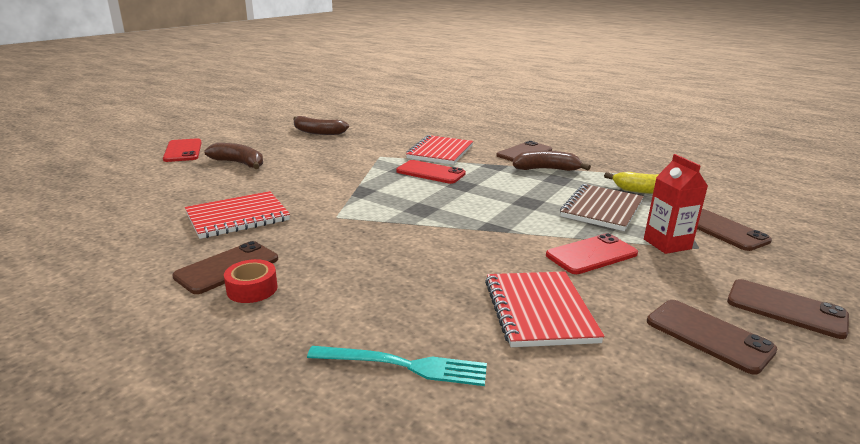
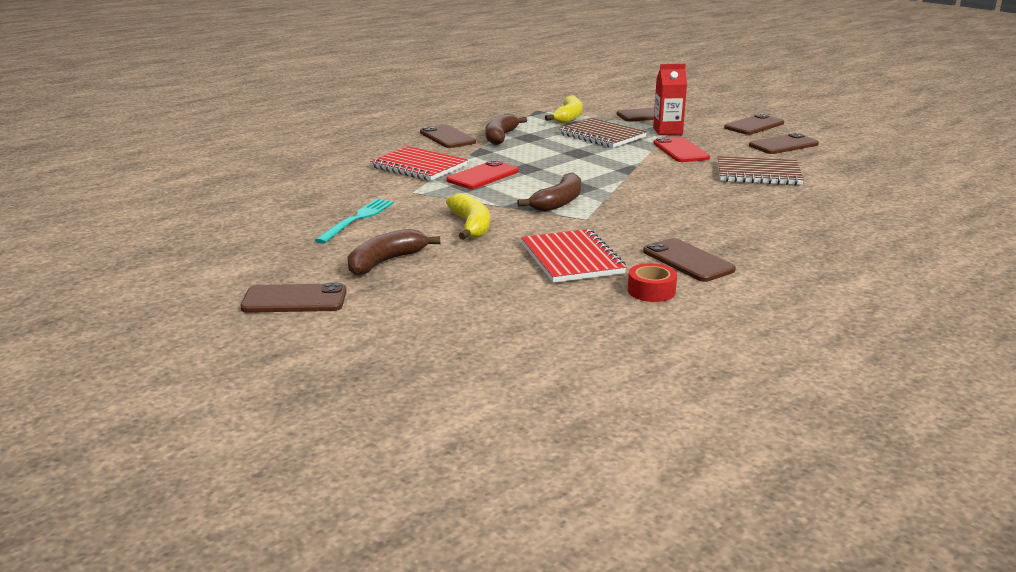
camera: 75 degrees left, 0 degrees up
(183, 151) = (294, 300): red phone -> brown phone
(252, 289) = (727, 251): red tape -> red tape (651, 291)
(310, 179) = (471, 226): none -> yellow banana
(318, 132) = (279, 217): brown banana -> brown banana (558, 202)
(403, 365) = (824, 211): turquoise fork -> turquoise fork (357, 219)
(539, 311) = (758, 174): red notebook -> brown notebook

